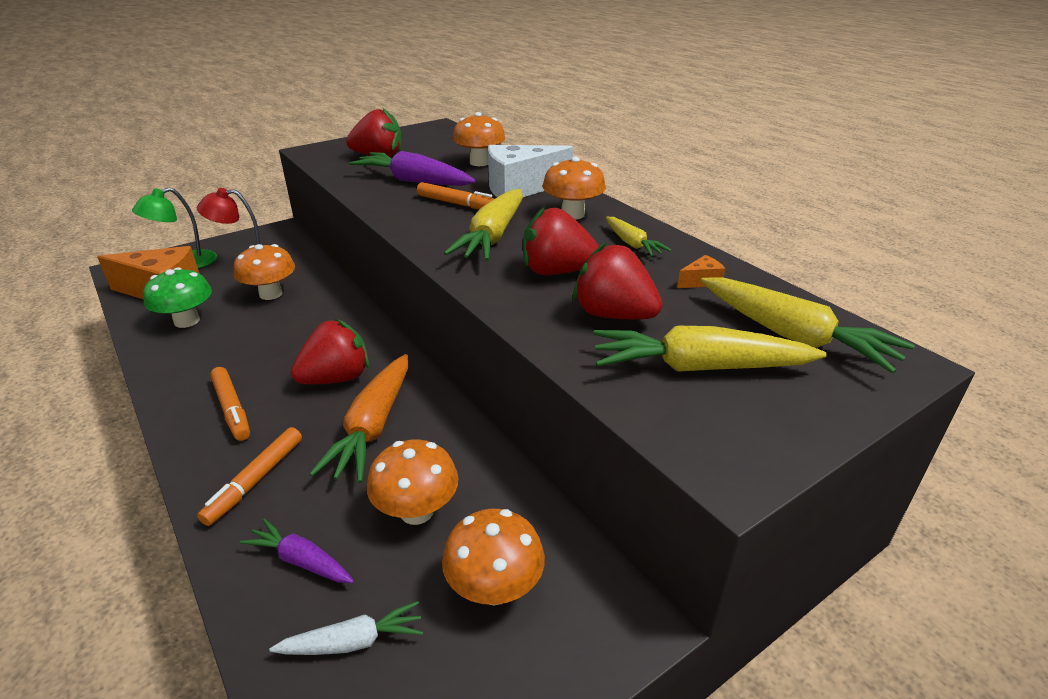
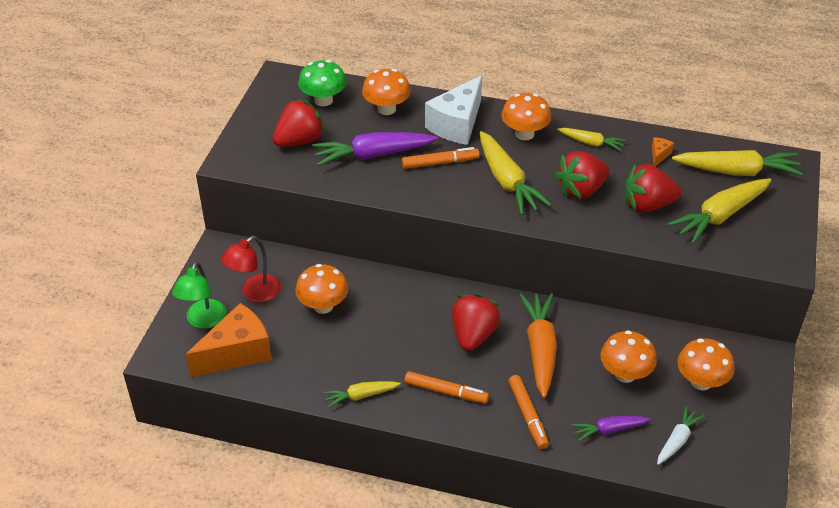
camera: 40 degrees left, 10 degrees up
(171, 369) = (361, 396): none -> yellow carrot
(187, 321) = (303, 361): green mushroom -> green mushroom (323, 100)
(373, 427) = (540, 349): orange carrot -> orange carrot turned 150 degrees counterclockwise

